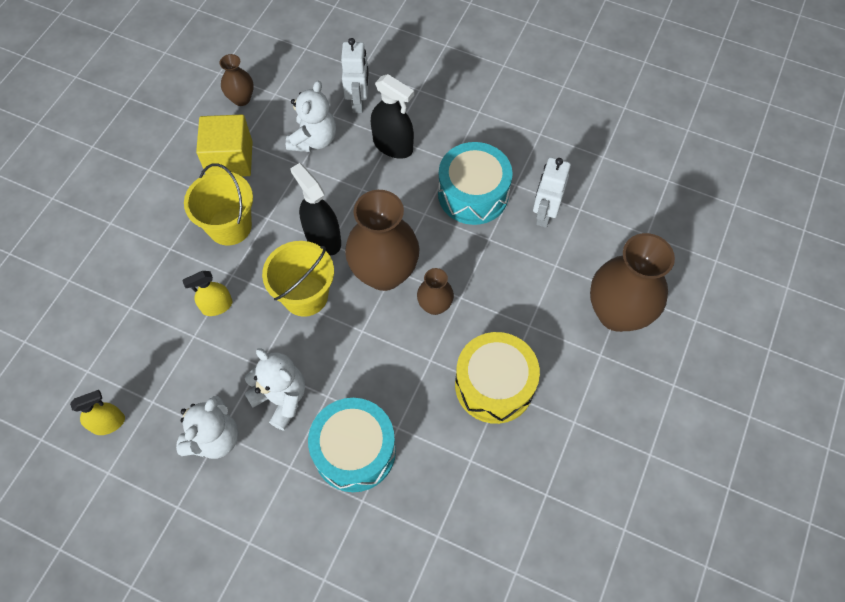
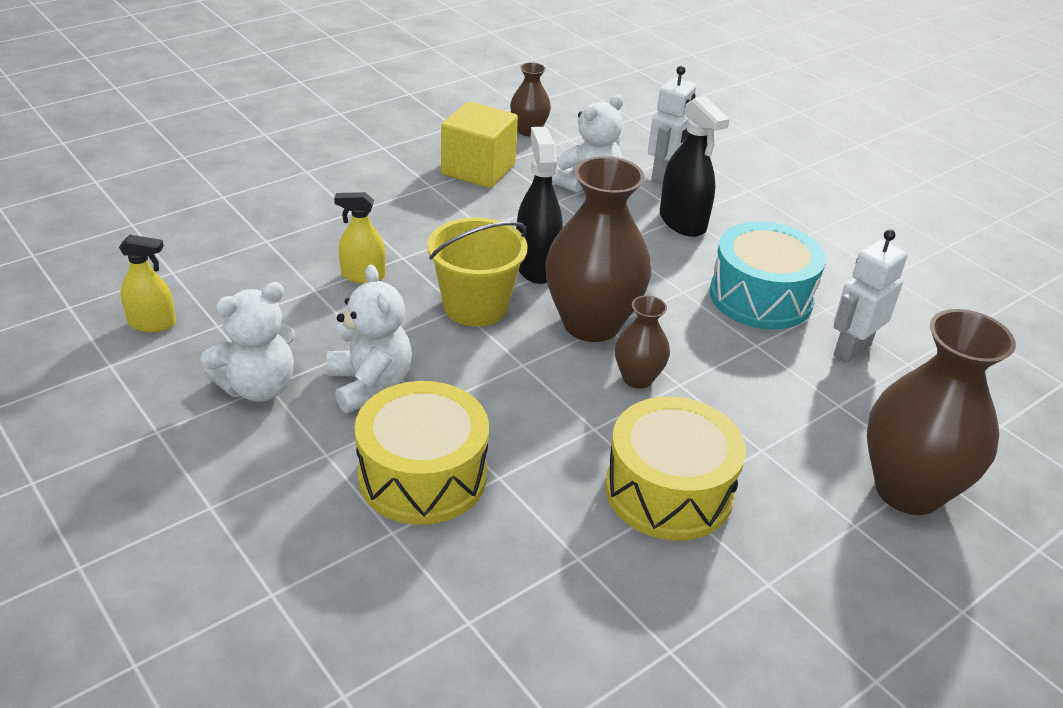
camera: 25 degrees right, 25 degrees down
(230, 226) = (434, 218): yellow bucket -> none
(354, 450) = (422, 475): turquoise drum -> yellow drum

